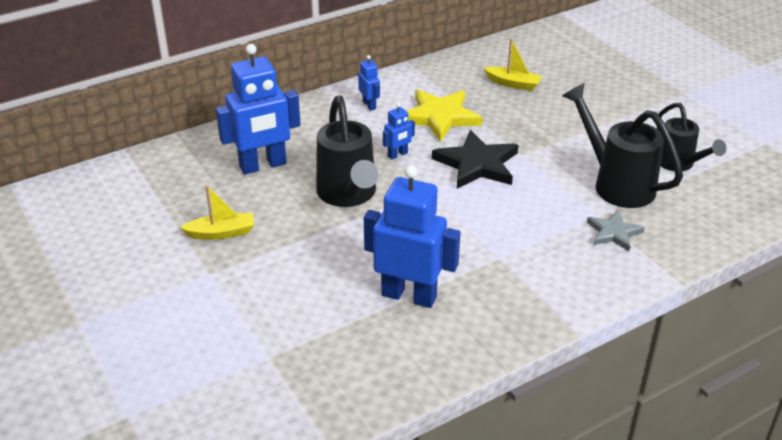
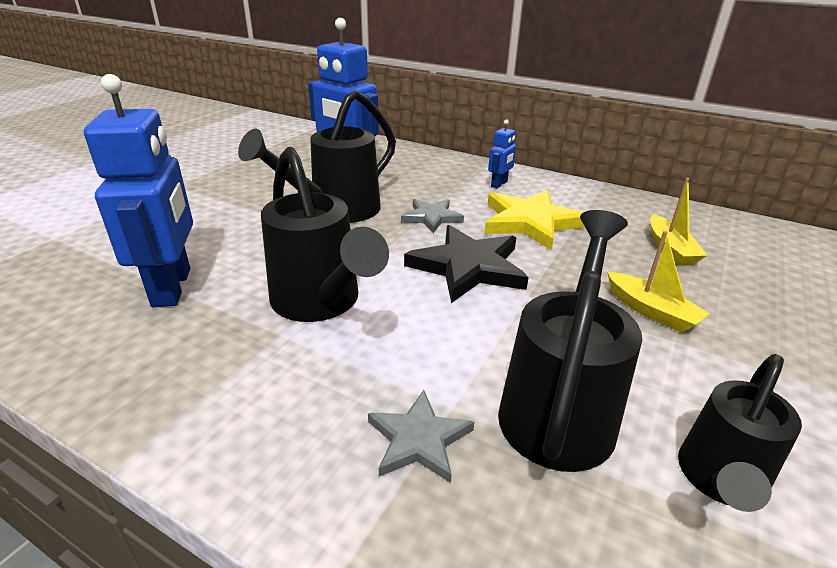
camera: 60 degrees right, 5 degrees down
(221, 233) = (236, 176): yellow boat -> yellow boat (651, 311)
(398, 155) = (431, 217): blue robot -> grey star
(478, 234) = (321, 304): none -> black watering can

